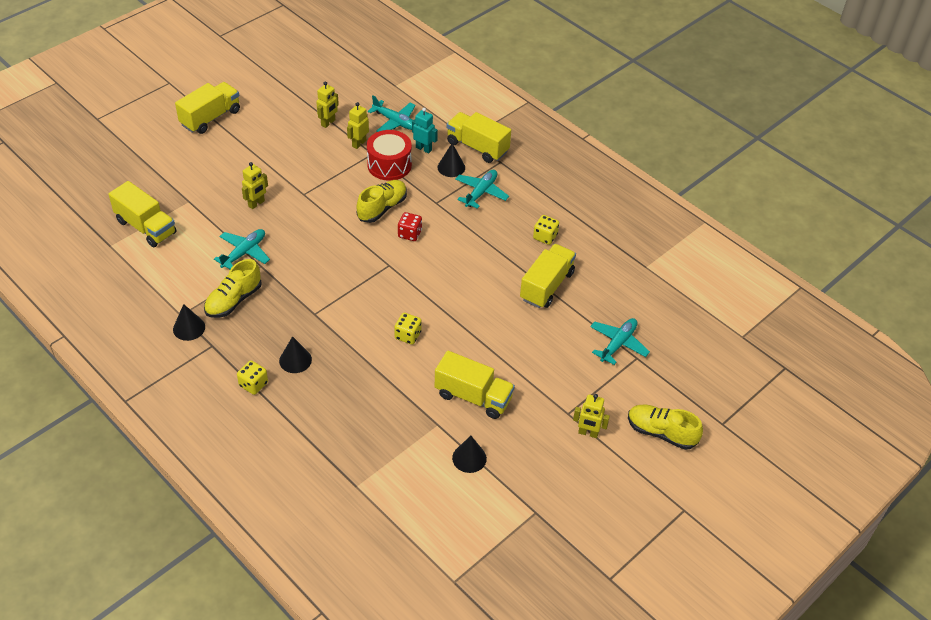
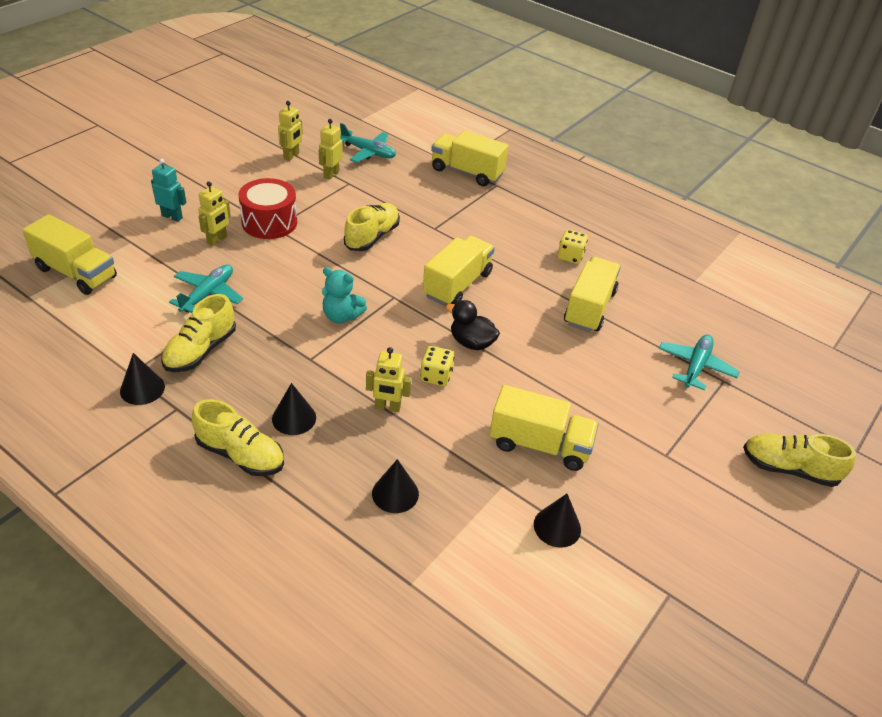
camera: 10 degrees left, 5 degrees down
(210, 118) = (150, 156): yellow truck -> yellow truck (457, 285)
(253, 384) = (240, 454): yellow dice -> yellow shoe
(344, 279) = (341, 316): none -> turquoise teddy bear
(389, 165) = (371, 193): red drum -> red drum (269, 222)
(410, 234) = (411, 262): red dice -> none
(424, 149) = (407, 176): turquoise robot -> turquoise robot (172, 217)
(442, 309) = (471, 342): none -> black duck
(451, 167) = (442, 192): black cone -> black cone (395, 493)
(481, 192) = (483, 215): turquoise plane -> none
(588, 433) = (699, 478): yellow robot -> yellow robot (387, 407)

